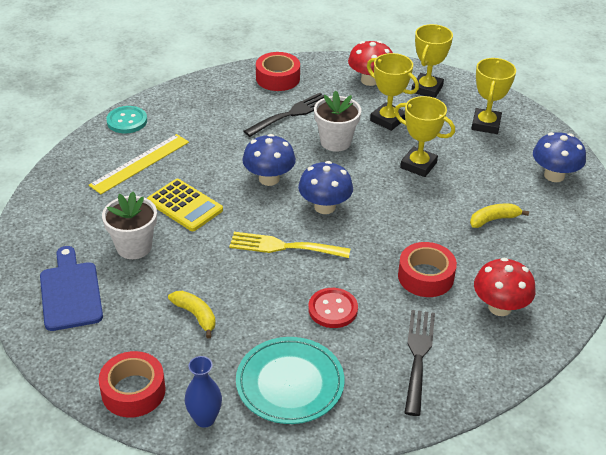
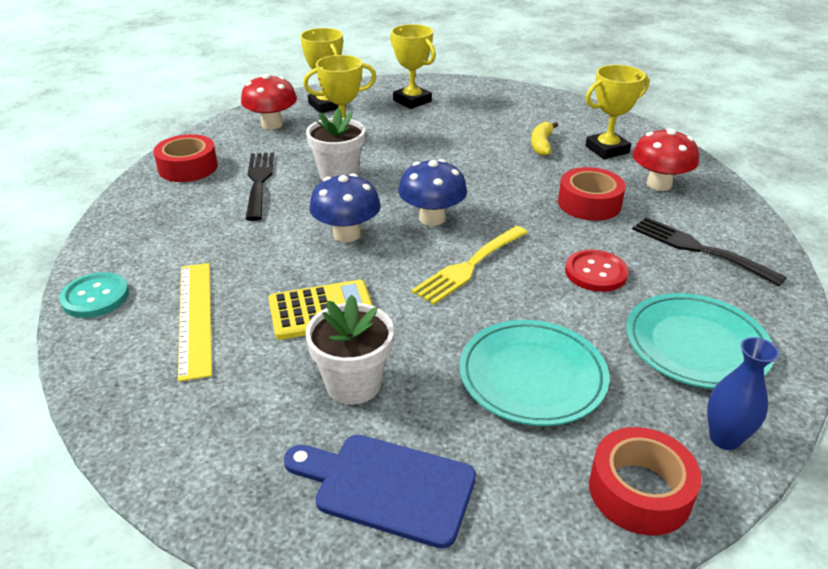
camera: 55 degrees left, 5 degrees down
(196, 315) = (532, 376): yellow banana -> turquoise plate
(418, 165) = (428, 148): yellow trophy -> yellow trophy (607, 149)
(554, 175) = (512, 101): blue mushroom -> none

